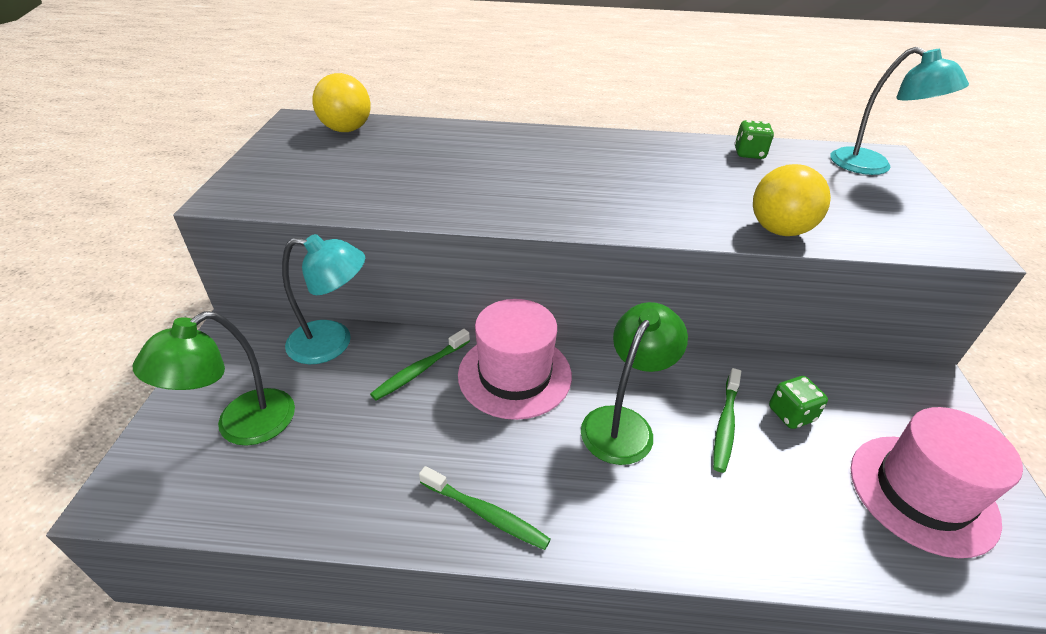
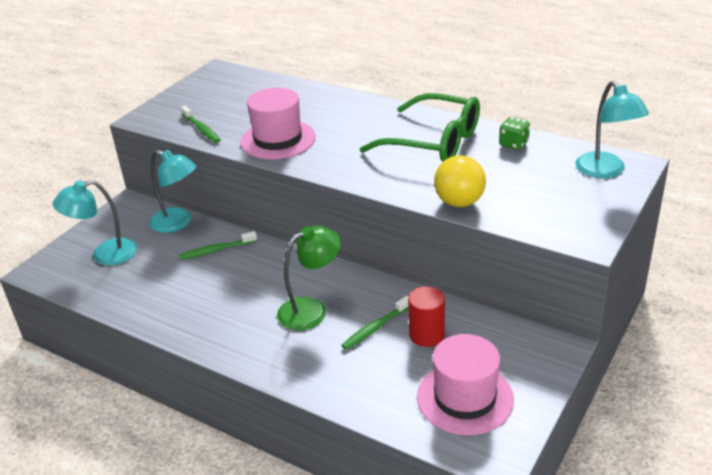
camera: 30 degrees right, 5 degrees down
(242, 426) = (105, 255): green lamp -> turquoise lamp
(346, 129) = (242, 81): yellow ball -> none
(485, 513) = (196, 329): green toothbrush -> green toothbrush (201, 129)
(514, 375) = (269, 266): pink hat -> pink hat (278, 139)
(661, 165) = (433, 141): none -> green glasses
(791, 414) = (426, 334): green dice -> red cylinder

